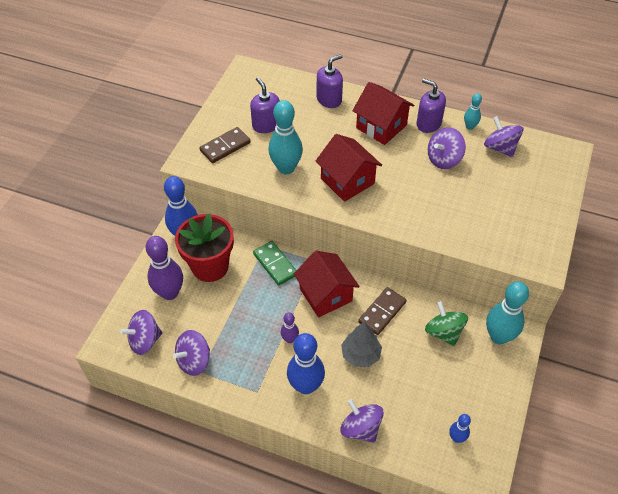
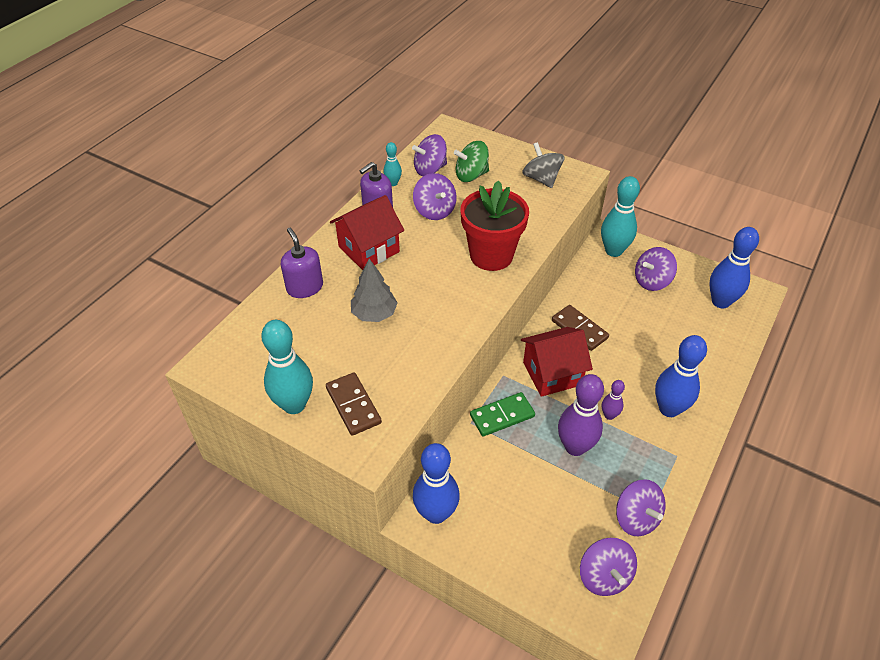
camera: 80 degrees left, 5 degrees down
(170, 293) = (531, 540): purple bowling pin -> purple bowling pin (575, 447)
(210, 266) = (494, 487): red flower pot -> red flower pot (491, 255)
(266, 125) = (327, 356): purple soap dispenser -> none
(286, 168) = (411, 345): turquoise bowling pin -> turquoise bowling pin (294, 405)
(347, 181) = (447, 292): red house -> none
(360, 354) = (631, 356): grey tree -> grey tree (374, 314)
(361, 428) = (716, 370): purple spinning top -> purple spinning top (652, 281)
(444, 332) = (606, 287): green spinning top -> green spinning top (471, 175)
(456, 438) = (720, 302): blue bowling pin -> blue bowling pin, size x1.96
(522, 231) = (541, 179): none -> grey spinning top

